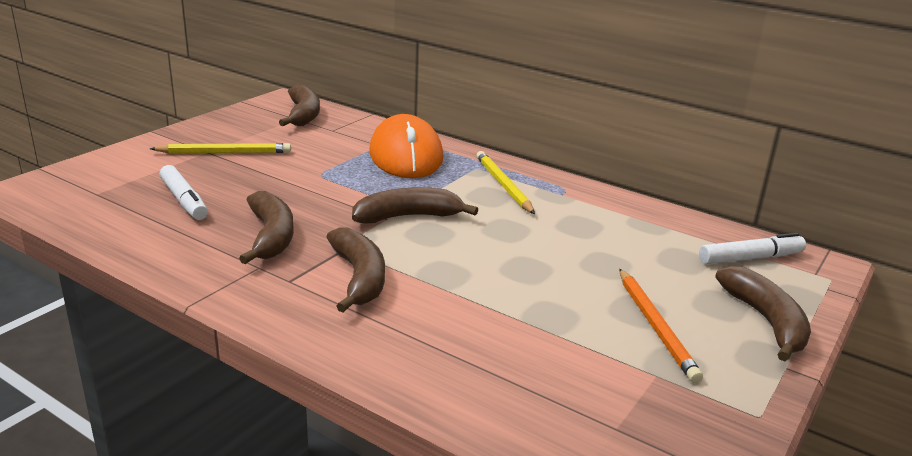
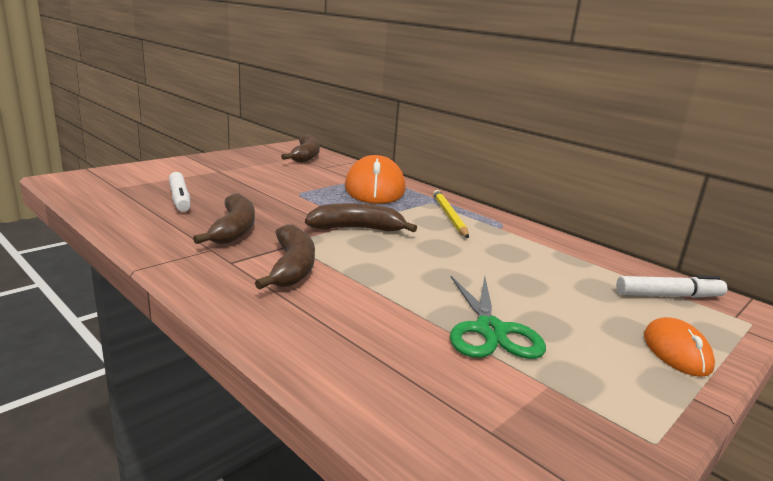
camera: 10 degrees right, 5 degrees down
(224, 152) = (231, 172): yellow pencil -> none
(588, 324) = (490, 330): none -> green scissors
(655, 326) = (559, 341): orange pencil -> none
(766, 321) = (676, 351): brown banana -> orange mouse

